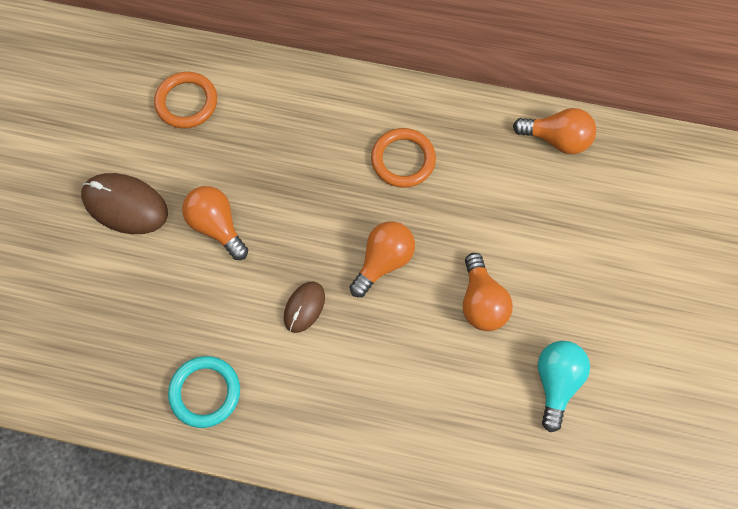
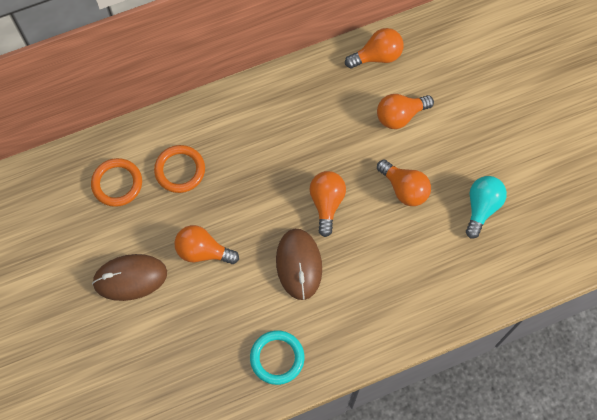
camera: 35 degrees left, 0 degrees up
(304, 307) = (299, 264): brown mouse -> brown mouse, size x1.71
(403, 160) = (291, 130): orange ring -> orange ring (180, 170)
(535, 219) = (400, 115): none -> orange light bulb
(556, 382) = (481, 207): turquoise light bulb -> turquoise light bulb turned 45 degrees clockwise

